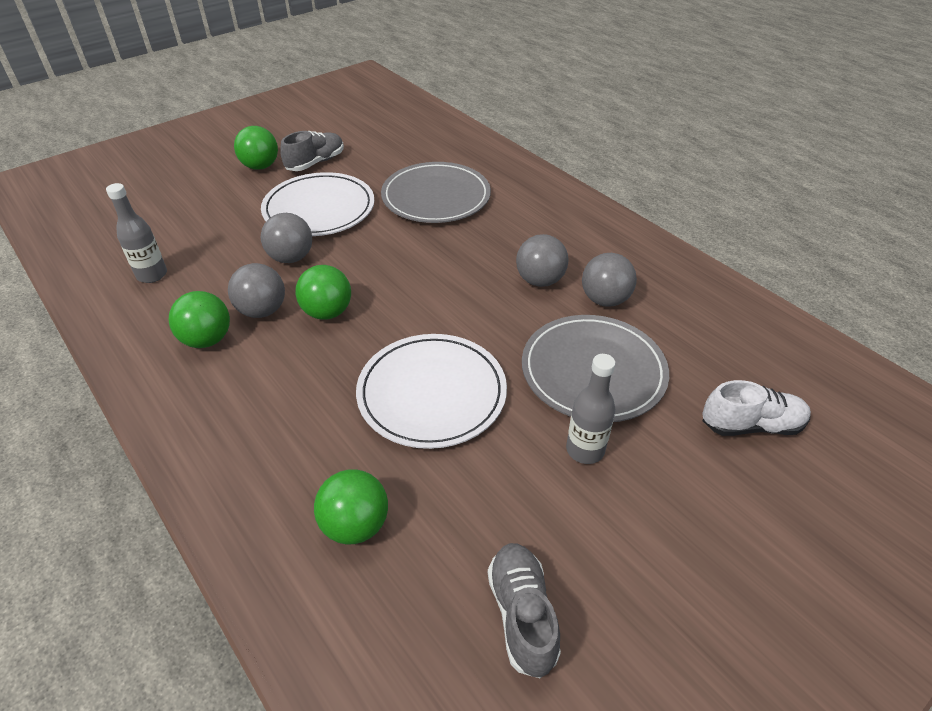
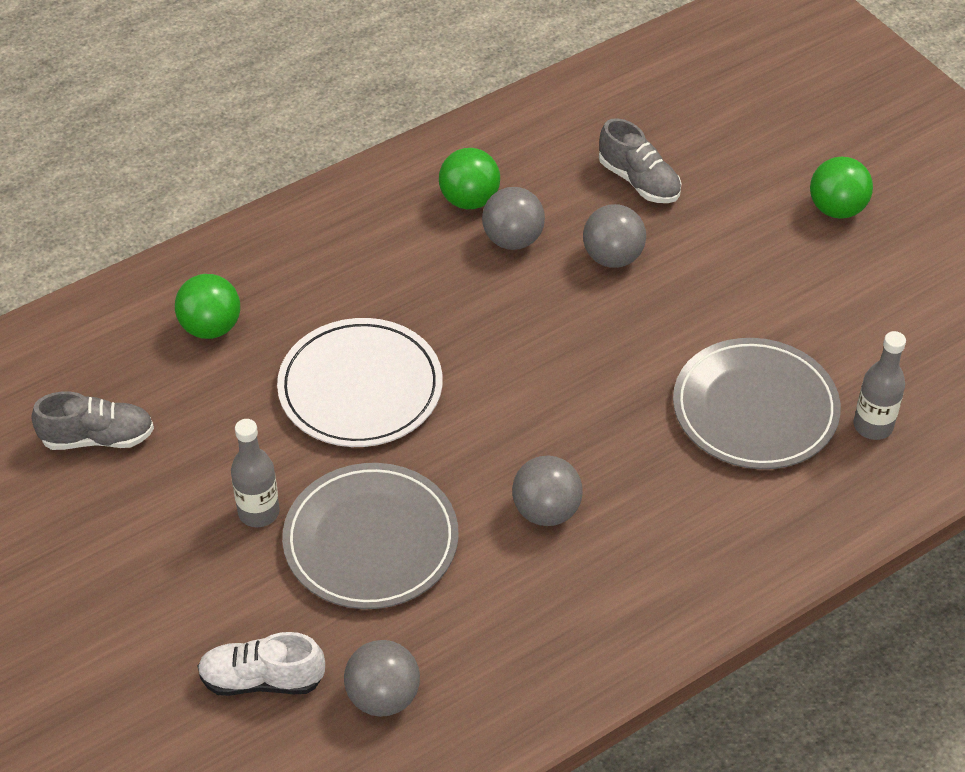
camera: 95 degrees right, 5 degrees up
(152, 275) = (586, 139): grey bottle -> grey bottle (873, 426)
(315, 163) = (850, 268): grey shoe -> grey shoe (639, 181)
(319, 209) = (724, 278): white plate -> none
(327, 312) = (504, 296): green ball -> none
(605, 300) = (499, 578): grey ball -> grey ball (383, 697)
(751, 425) = (262, 679): white shoe -> white shoe turned 90 degrees clockwise

